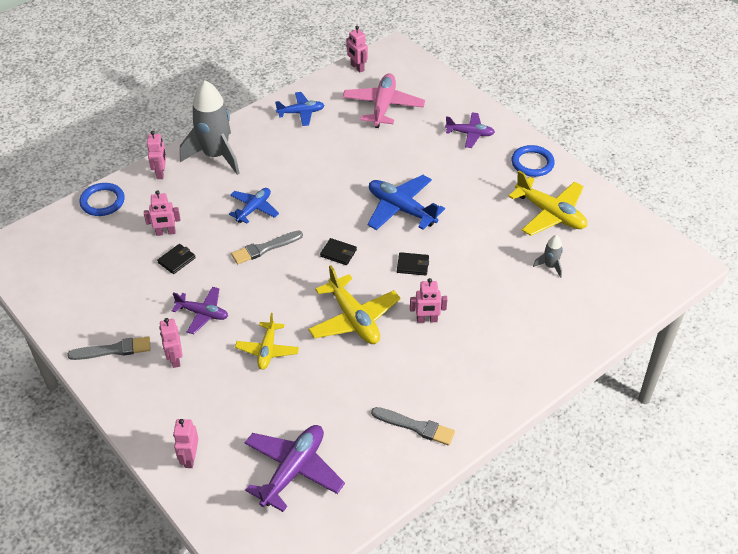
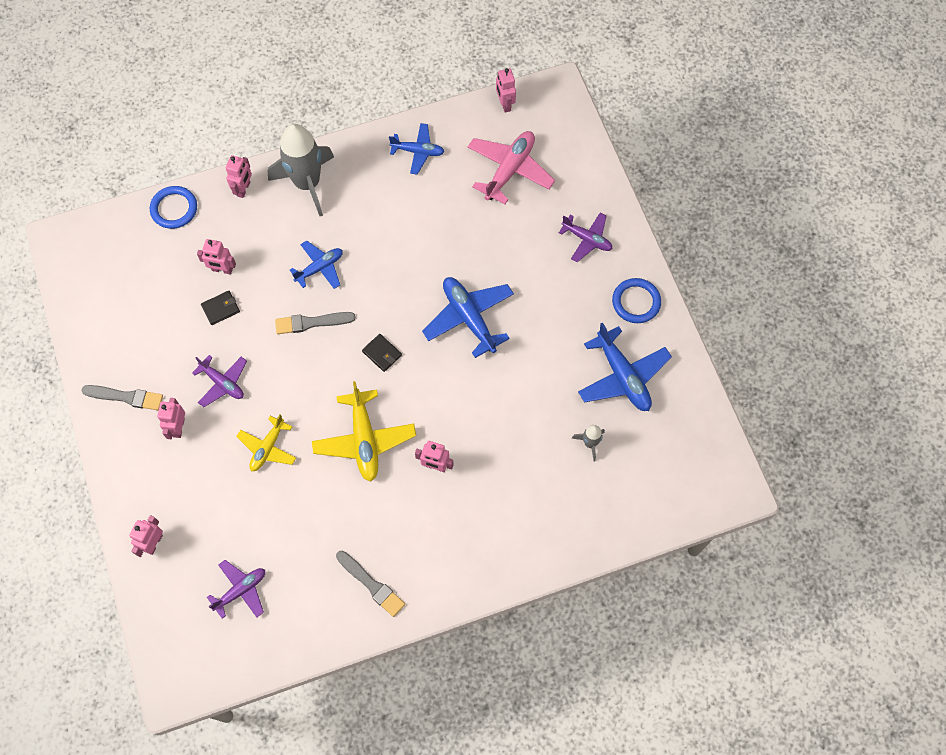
camera: 20 degrees right, 20 degrees up
(293, 470) = (241, 590): purple plane -> purple plane, size x0.63
(412, 265) = (450, 394): black wallet -> none
(550, 214) = (622, 376): yellow plane -> blue plane

